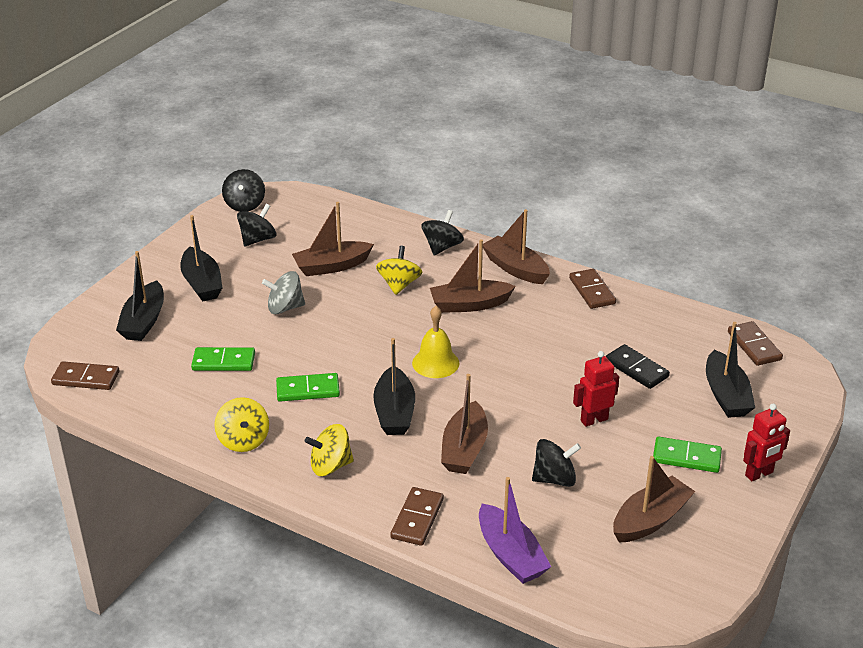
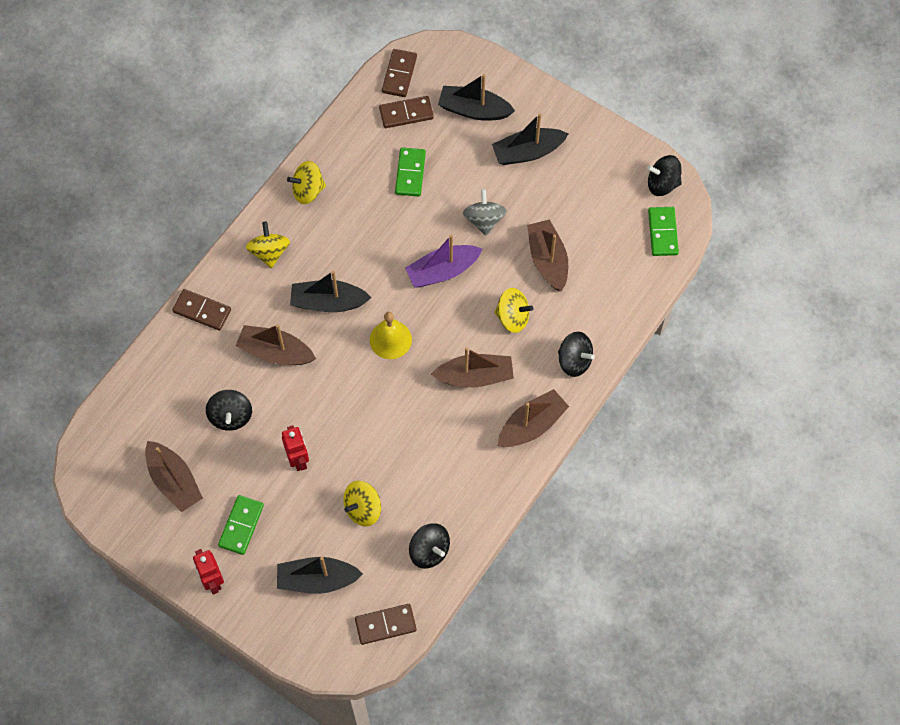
camera: 95 degrees right, 30 degrees up
(258, 239) = (598, 196): black spinning top -> black spinning top (429, 551)
(308, 390) = (365, 237): green domino -> green domino (663, 232)
(469, 304) = (475, 376): brown boat -> brown boat turned 90 degrees clockwise
(510, 555) = (154, 373): purple boat -> purple boat (442, 271)
(592, 291) = (487, 491): brown domino -> brown domino (406, 113)
(636, 369) = (363, 509): black domino -> yellow spinning top

